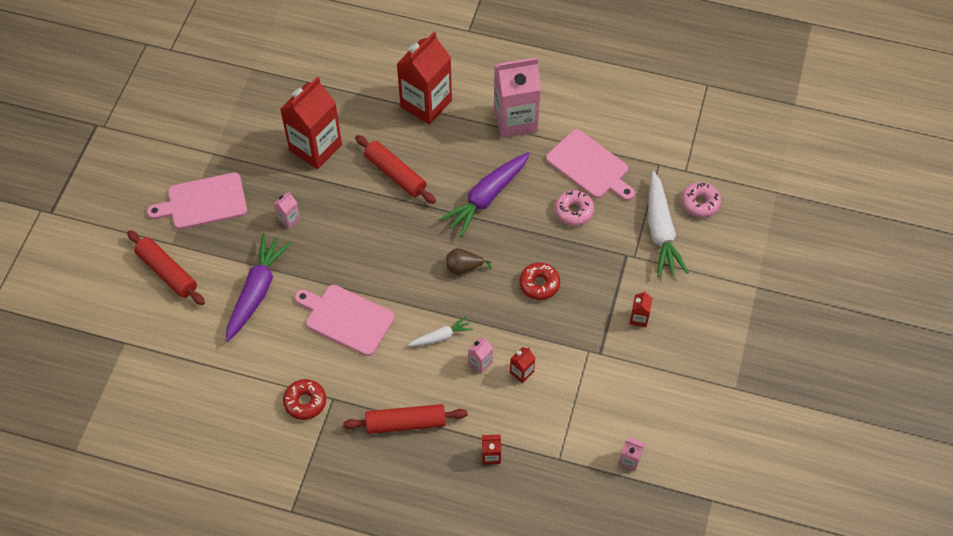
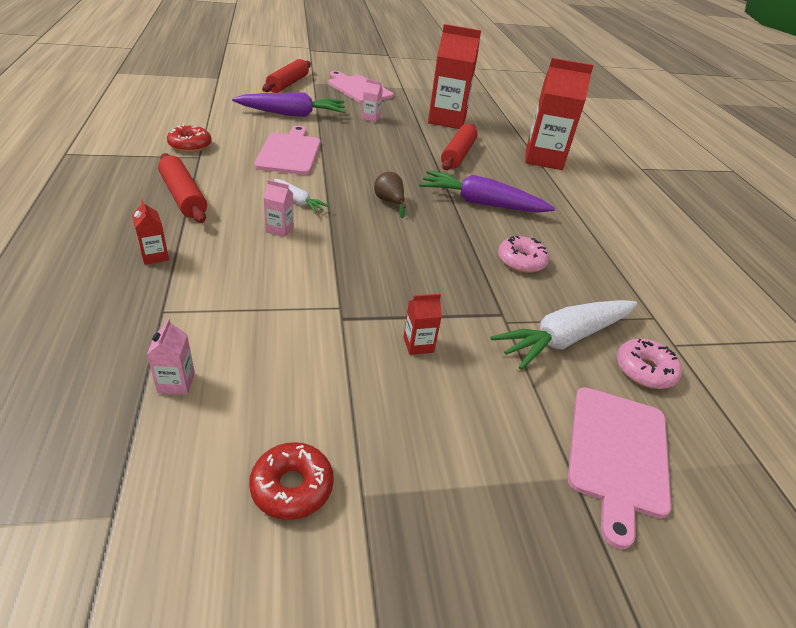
camera: 60 degrees right, 20 degrees down
(515, 120) = (585, 206): pink carton -> none
(521, 372) = (281, 259): red carton -> none
(539, 284) = (406, 253): red donut -> red donut (292, 487)
(589, 166) = (589, 262): pink cutting board -> pink cutting board (617, 454)

